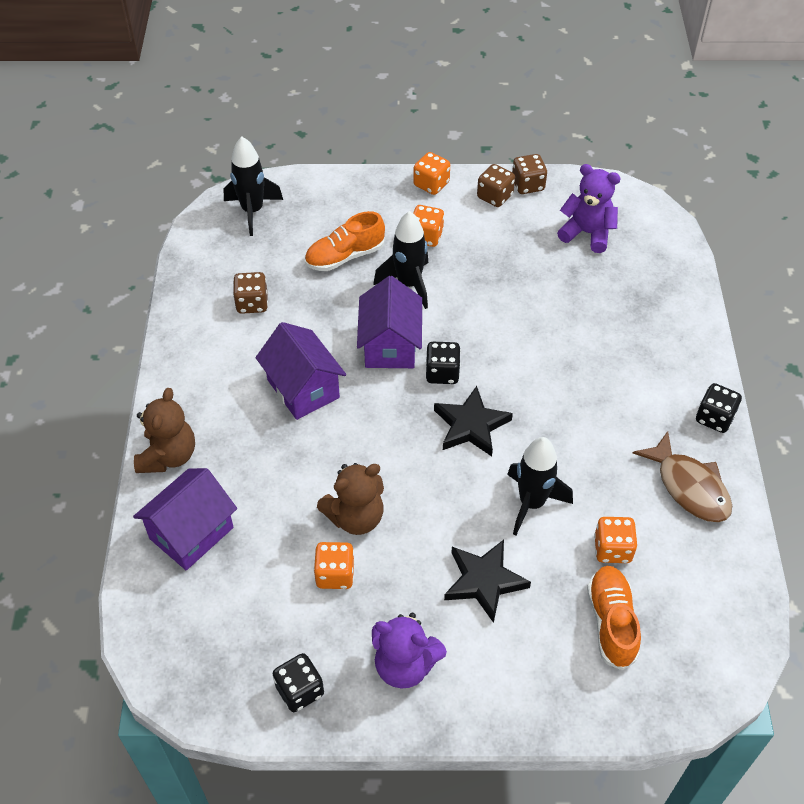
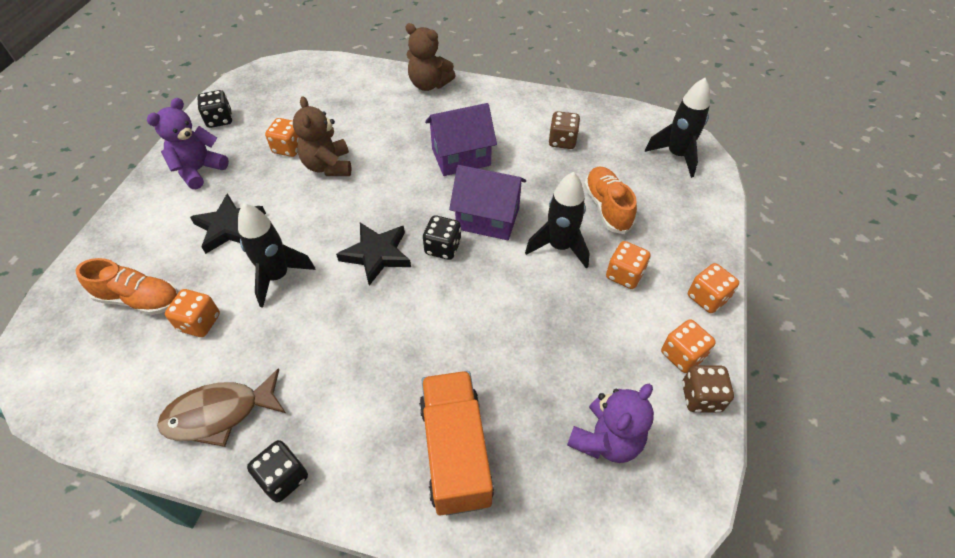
camera: 105 degrees right, 0 degrees up
(191, 533) = (361, 88): purple house -> none
(494, 196) = (682, 355): brown dice -> orange dice
(639, 316) = (456, 452): none -> orange truck

